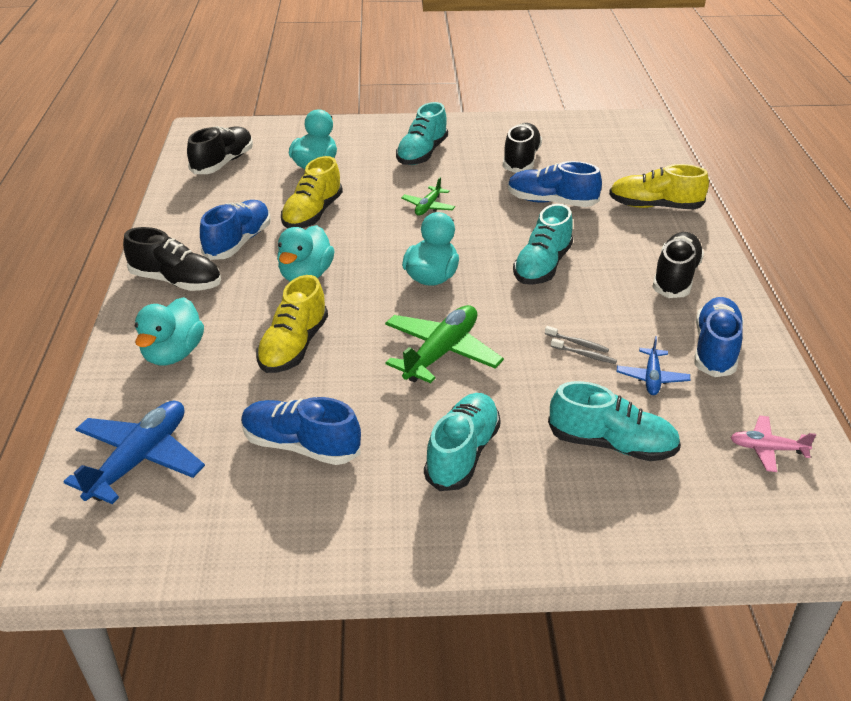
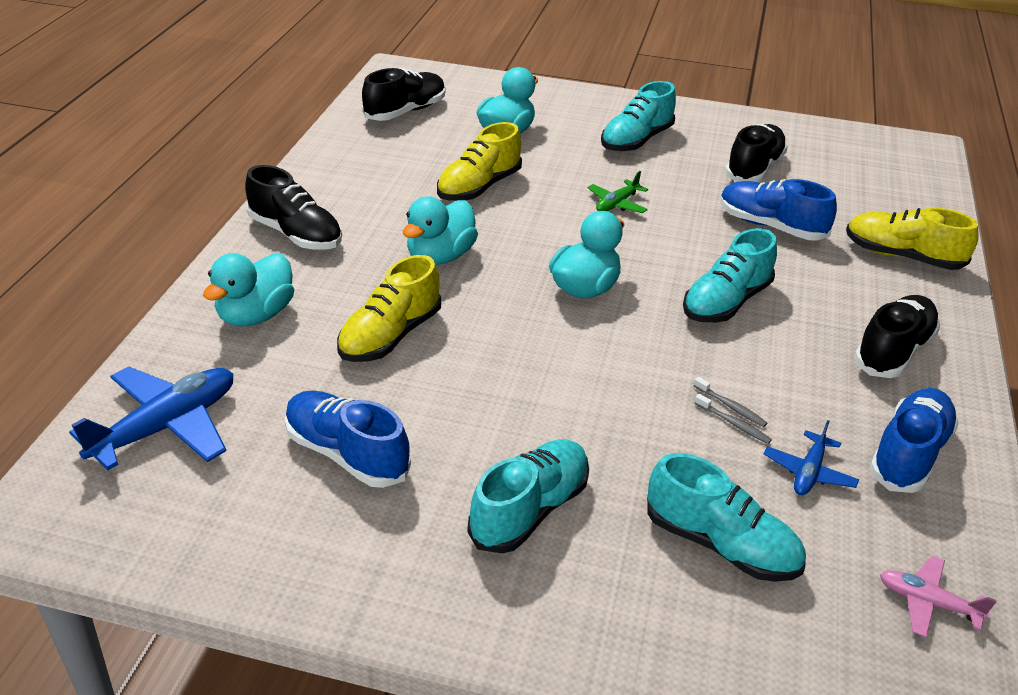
camera: 15 degrees right, 0 degrees up
(238, 242) = (382, 204): blue shoe -> none
(441, 353) = (557, 381): green plane -> none

